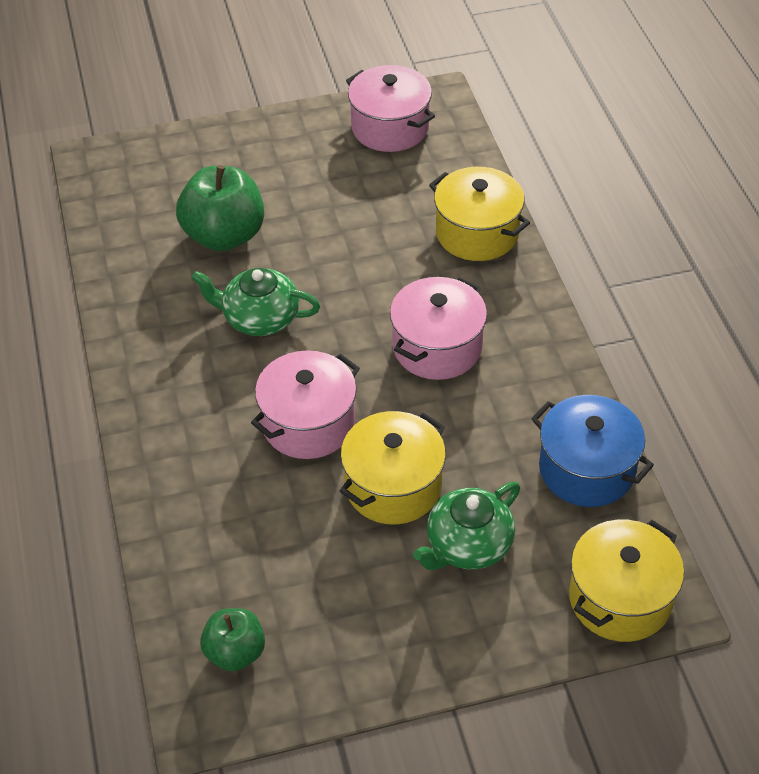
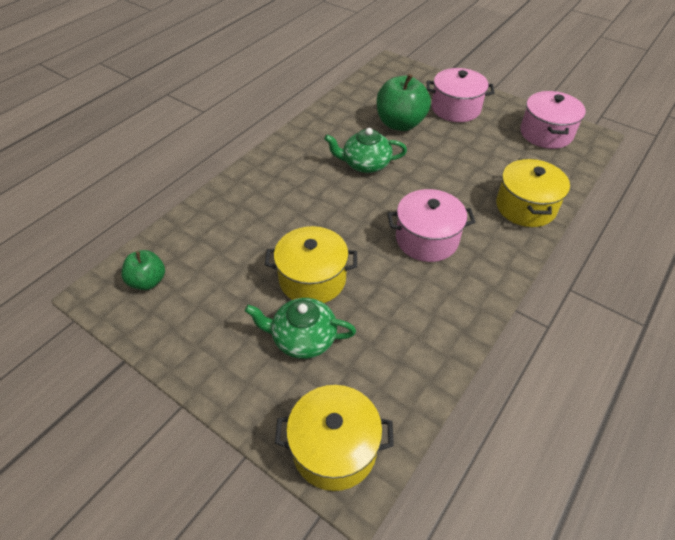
camera: 50 degrees right, 0 degrees up
(259, 318) = (365, 164): green teapot -> green teapot turned 60 degrees counterclockwise
(308, 423) = (319, 220): pink pot -> pink pot (455, 108)
(586, 469) = (417, 364): blue pot -> none

